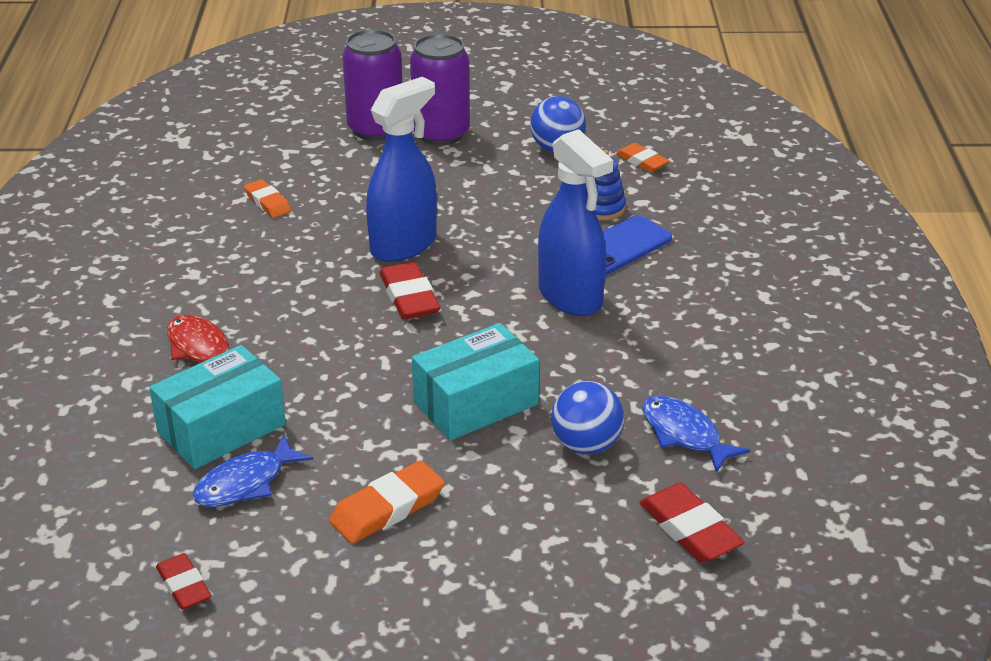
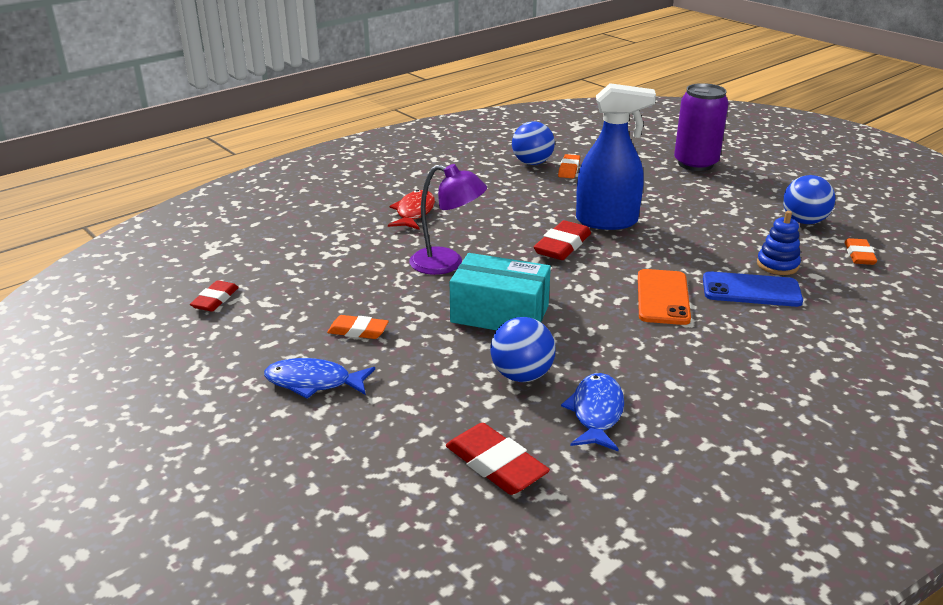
camera: 50 degrees right, 5 degrees down
(216, 215) = (532, 163): none -> blue ball
(221, 428) = (358, 248): turquoise box -> none
(245, 483) = (322, 277): blue fish -> blue fish (313, 382)
(340, 385) = (447, 263): none -> purple lamp
(387, 508) = (358, 331): orange eraser -> orange eraser, size x0.66
(441, 134) = (734, 182): purple can -> none
(570, 297) = (663, 297): blue spray bottle -> orange phone
(689, 529) = (495, 464): red eraser -> red eraser turned 60 degrees counterclockwise

